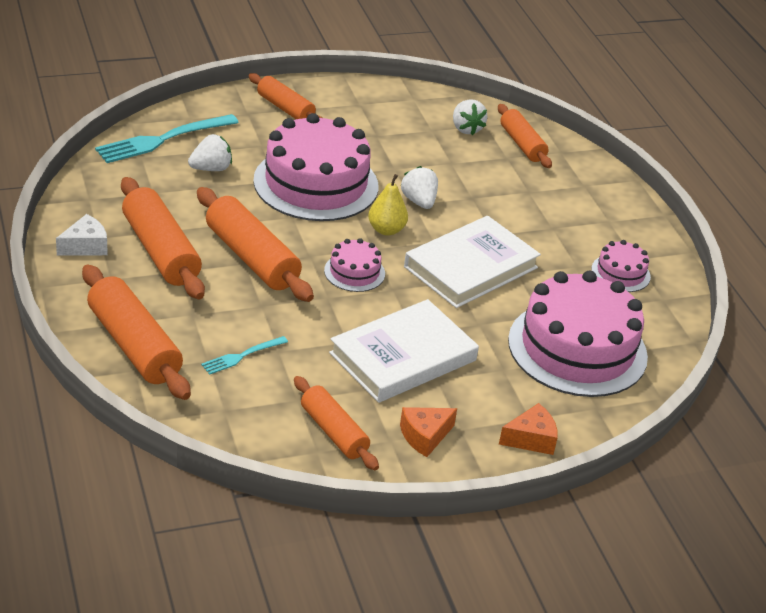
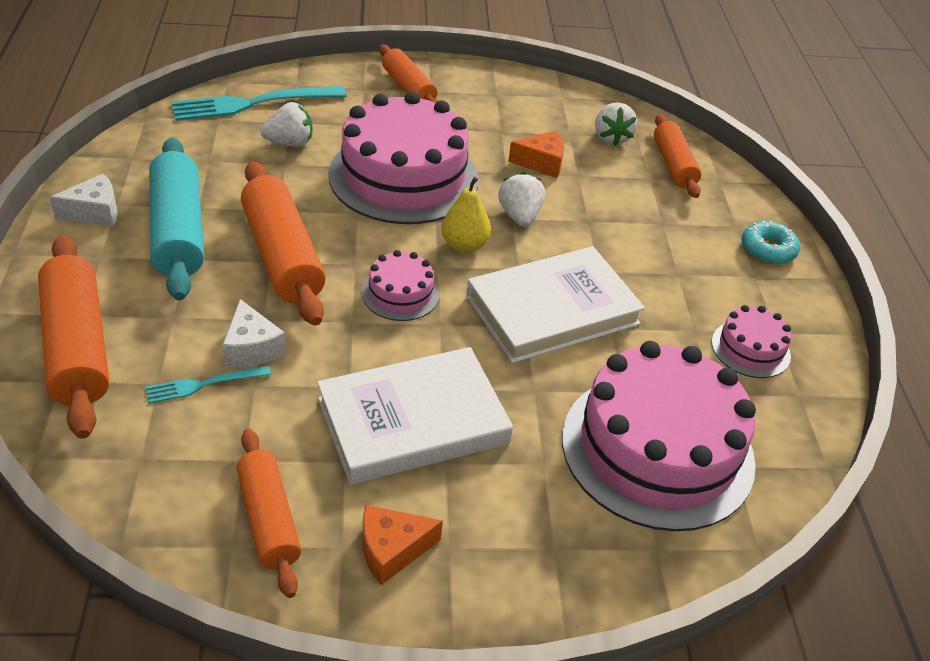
camera: 15 degrees right, 5 degrees up
(161, 251) = (178, 231): orange rolling pin -> turquoise rolling pin
(263, 326) = (251, 348): none -> white cheese
(531, 439) = (543, 583): orange cheese -> orange cheese (541, 163)
(613, 200) = (768, 249): none -> turquoise donut

